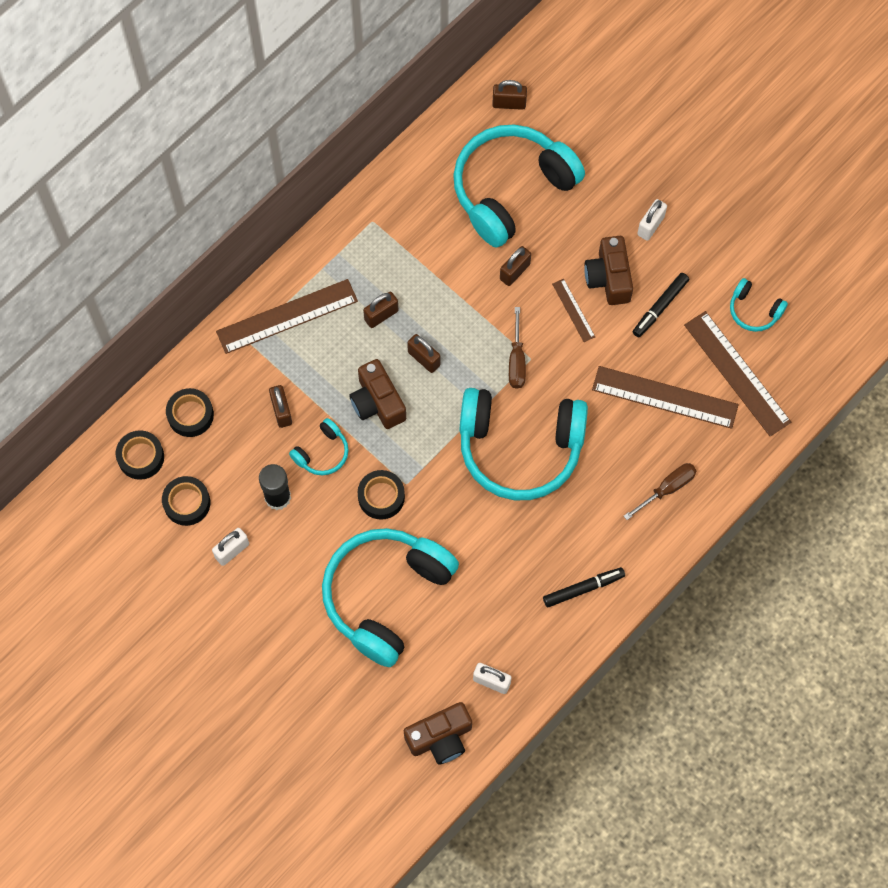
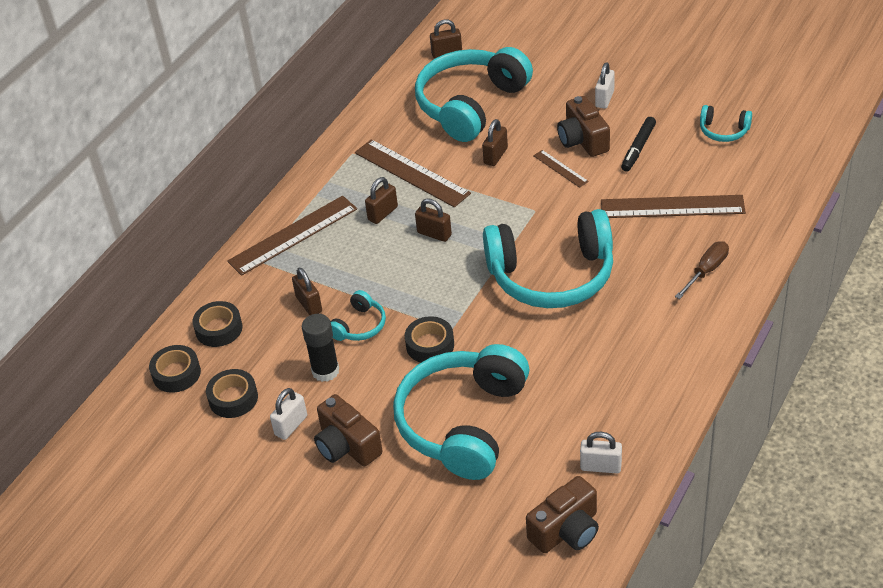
camera: 10 degrees left, 25 degrees down
(377, 402) = (401, 276): brown camera -> brown camera (347, 446)
(516, 360) = (522, 214): brown screwdriver -> none
(583, 588) = (661, 366): black marker -> none
(737, 373) = (730, 175): brown ruler -> brown ruler (411, 173)

